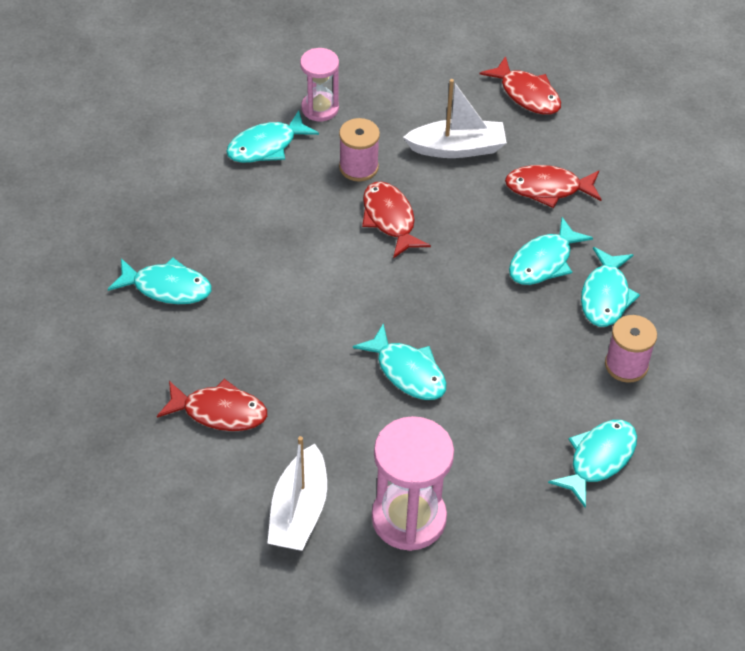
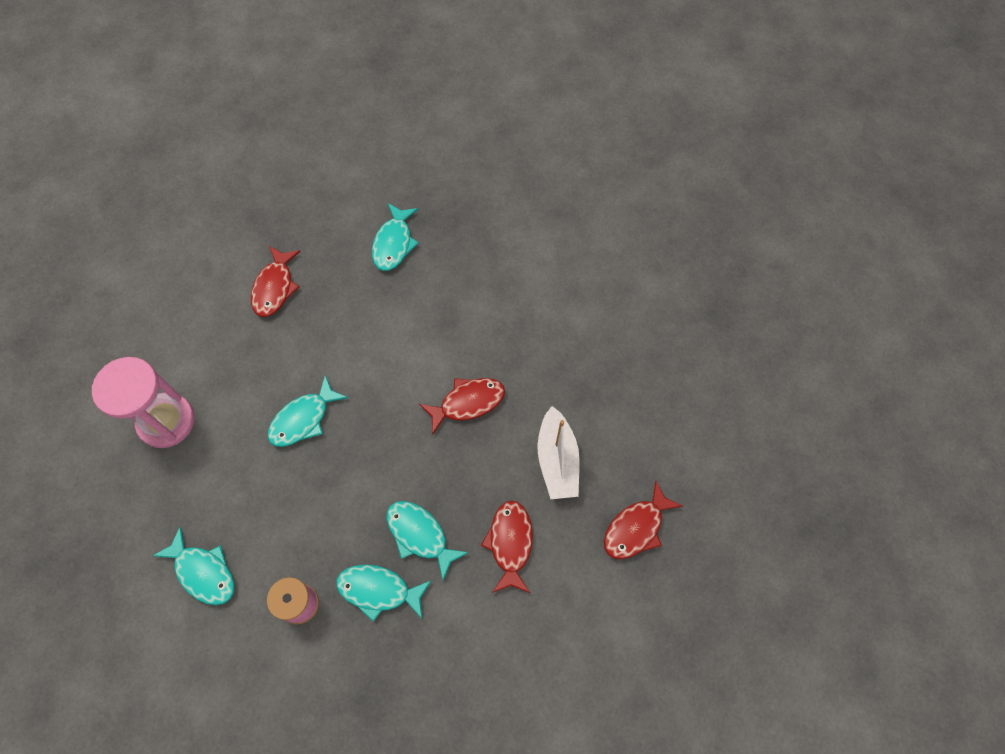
camera: 90 degrees right, 15 degrees up
(266, 146) = (548, 302): turquoise fish -> none
(299, 511) = (183, 345): white boat -> none
(320, 108) = (598, 342): pink hourglass -> none
(358, 167) = (528, 376): pink spool -> none

